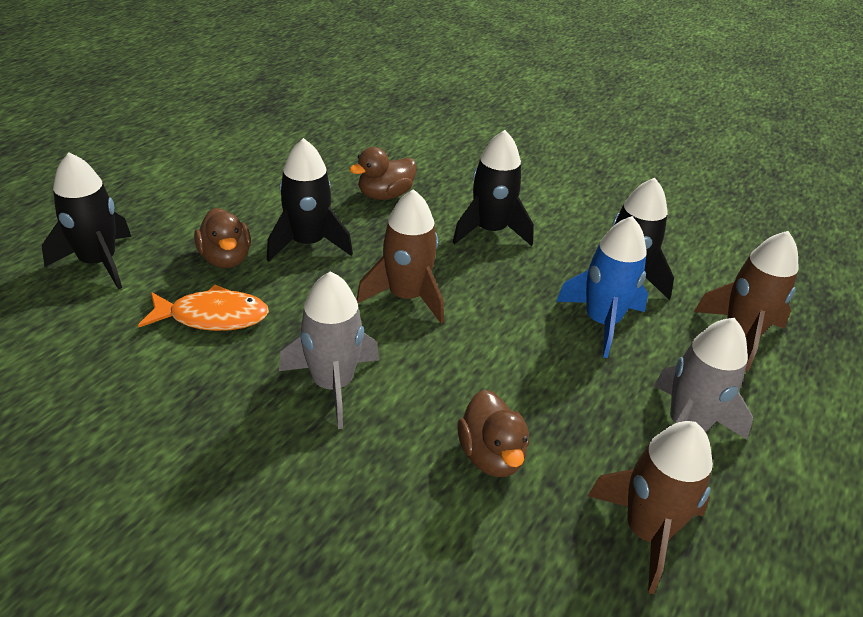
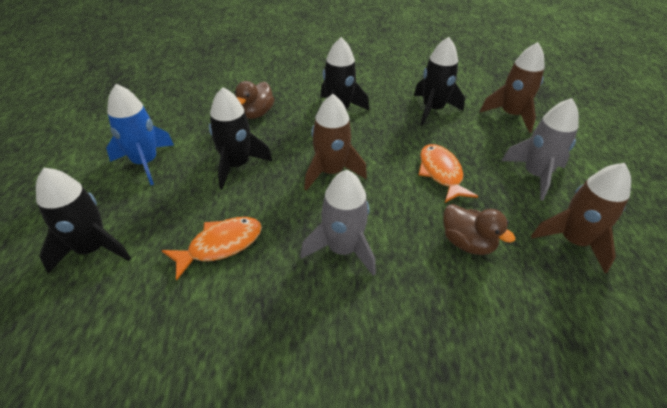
camera: 30 degrees left, 5 degrees up
(226, 258) = (190, 201): brown duck -> none
(547, 361) = (441, 173): none -> orange fish
(601, 322) = (445, 138): blue rocket -> blue rocket (145, 163)

